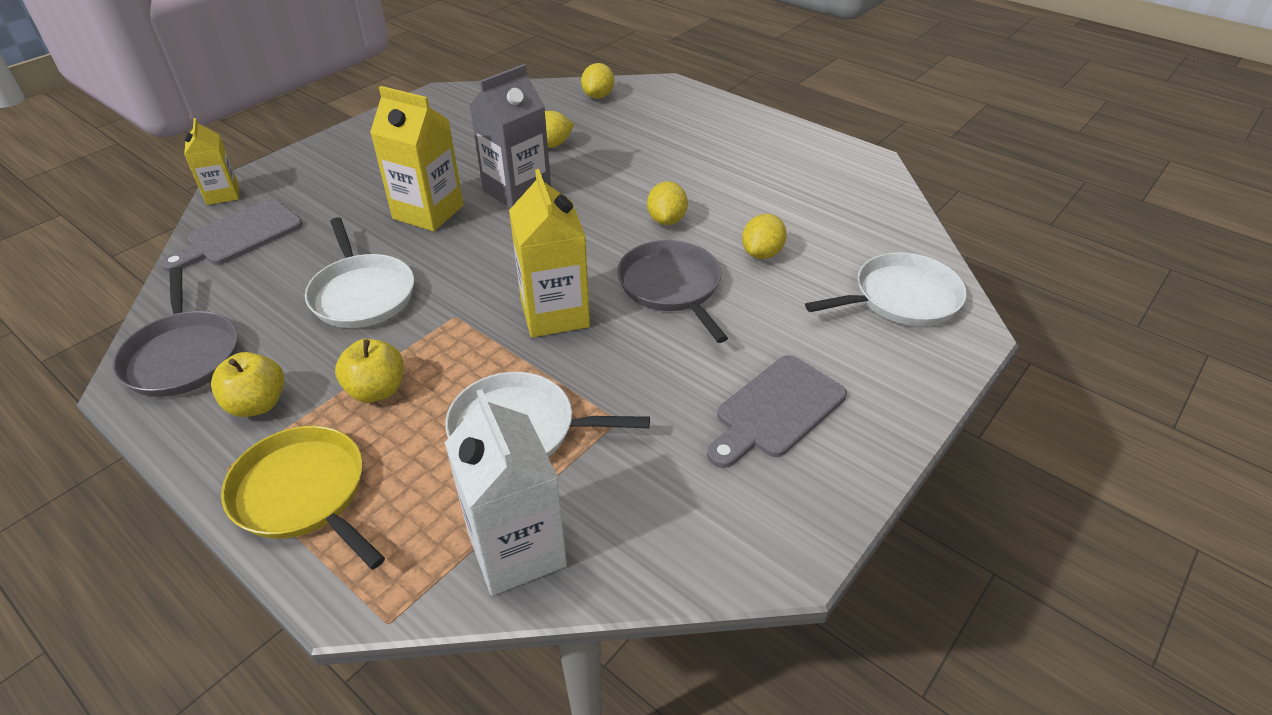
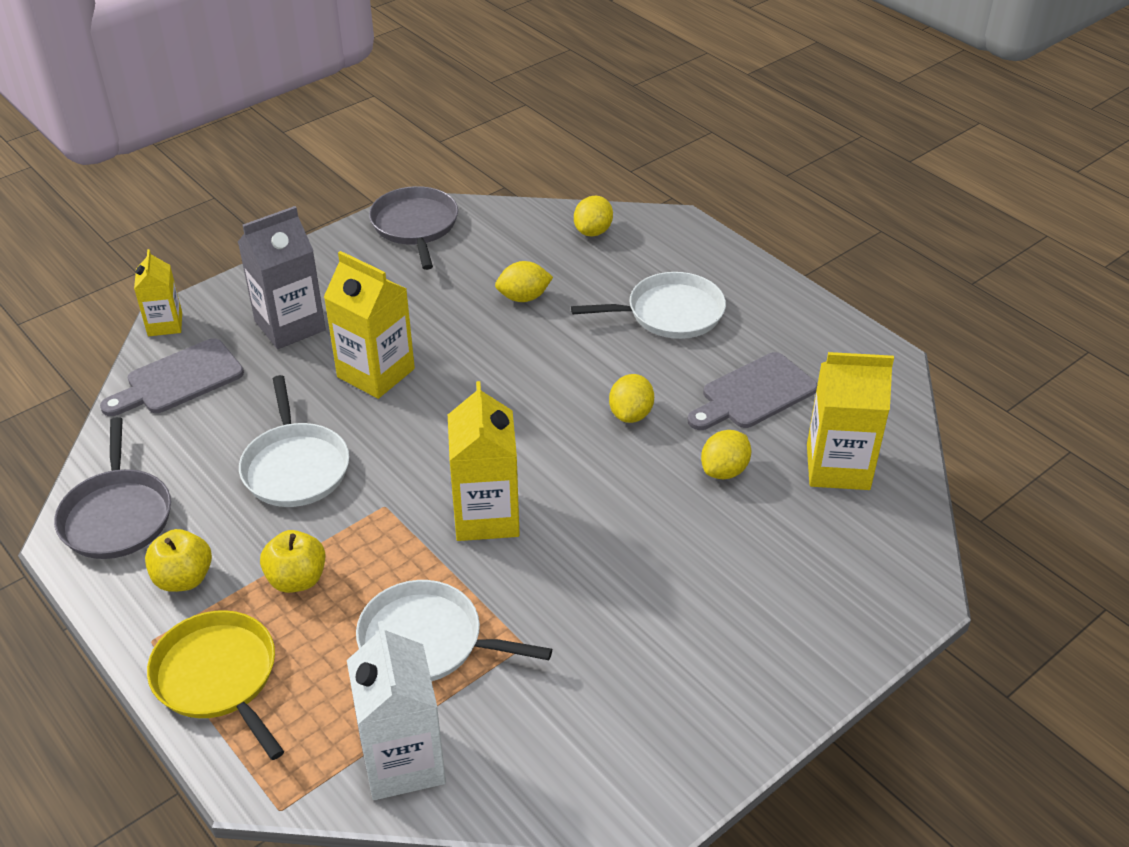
camera: 10 degrees right, 0 degrees up
(517, 191) = (475, 356): grey carton -> grey carton (290, 326)
(671, 287) = (615, 500): grey pan -> grey pan (415, 226)
(776, 410) = (685, 656): grey cutting board -> grey cutting board (754, 394)
(858, 240) = (838, 467): none -> yellow carton
(901, 298) = (860, 546): white pan -> white pan (670, 313)

